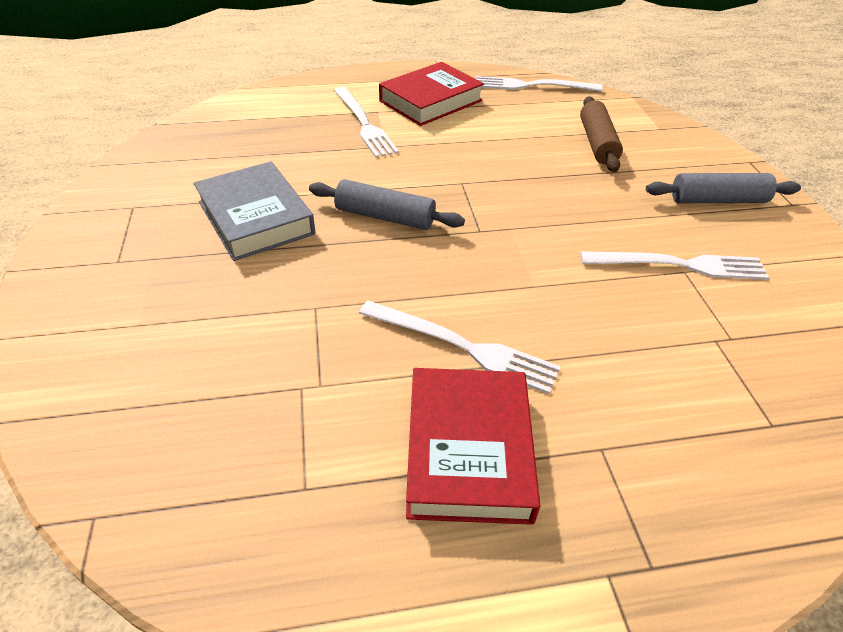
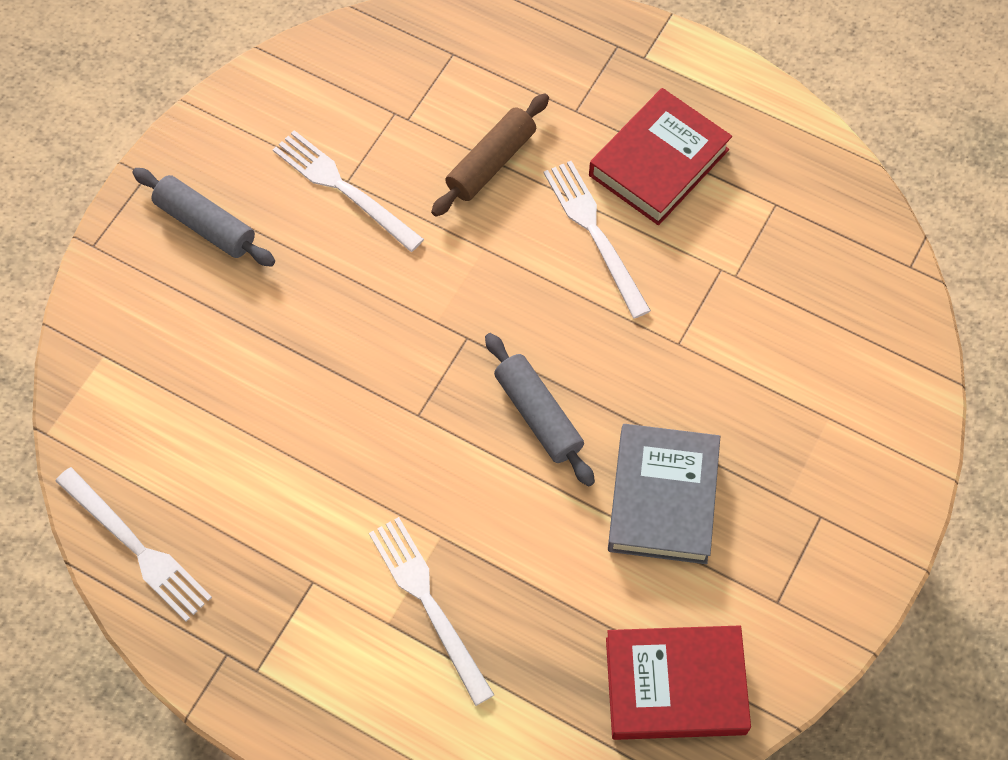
camera: 140 degrees left, 20 degrees up
(364, 124) = (428, 603): white fork -> white fork turned 45 degrees counterclockwise
(431, 101) = (301, 601): red book -> red book (675, 685)
(597, 143) = (206, 380): brown rolling pin -> brown rolling pin (491, 163)

